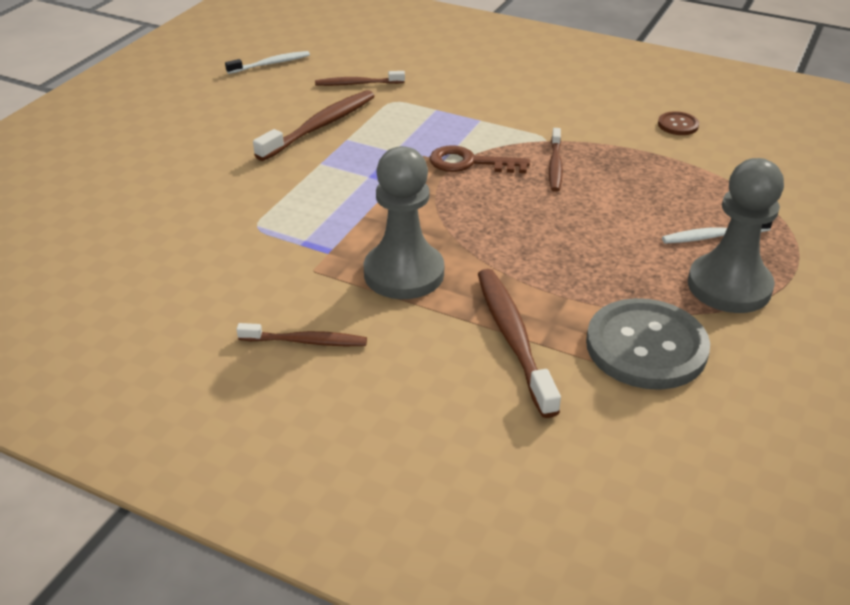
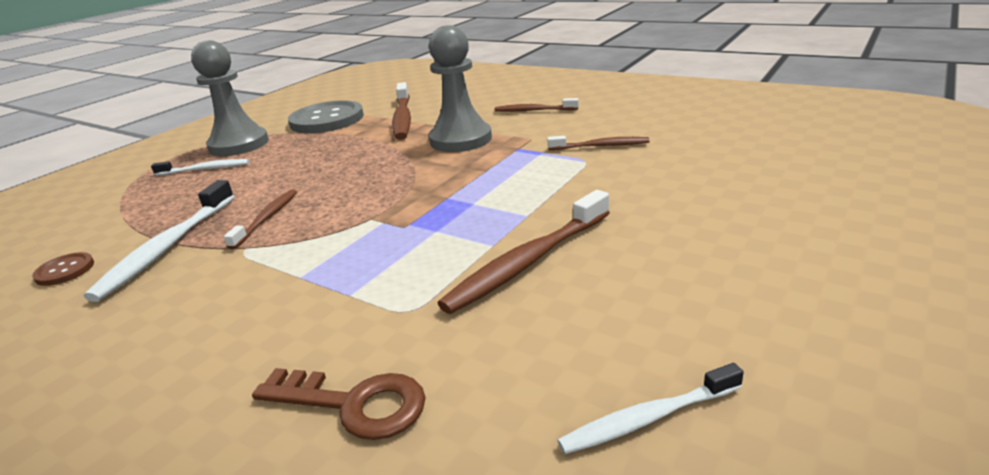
camera: 170 degrees left, 10 degrees down
(357, 84) = (459, 350): brown toothbrush -> brown toothbrush (600, 146)
(470, 163) = (355, 219): brown key -> brown key (353, 404)
(616, 141) = (168, 247): none -> white toothbrush

